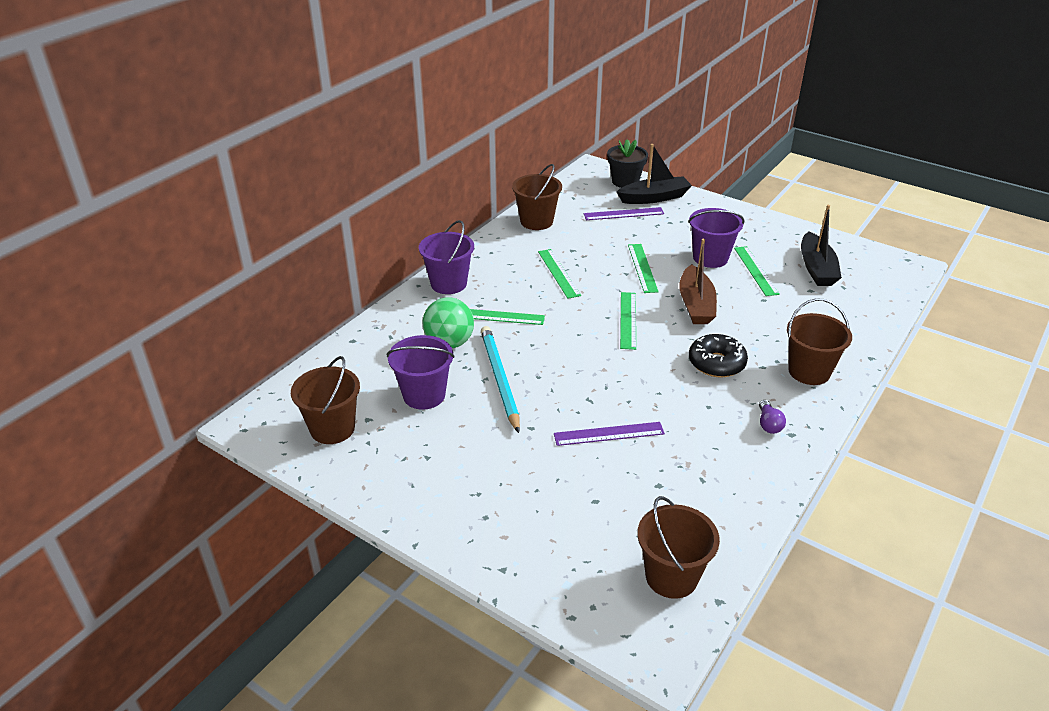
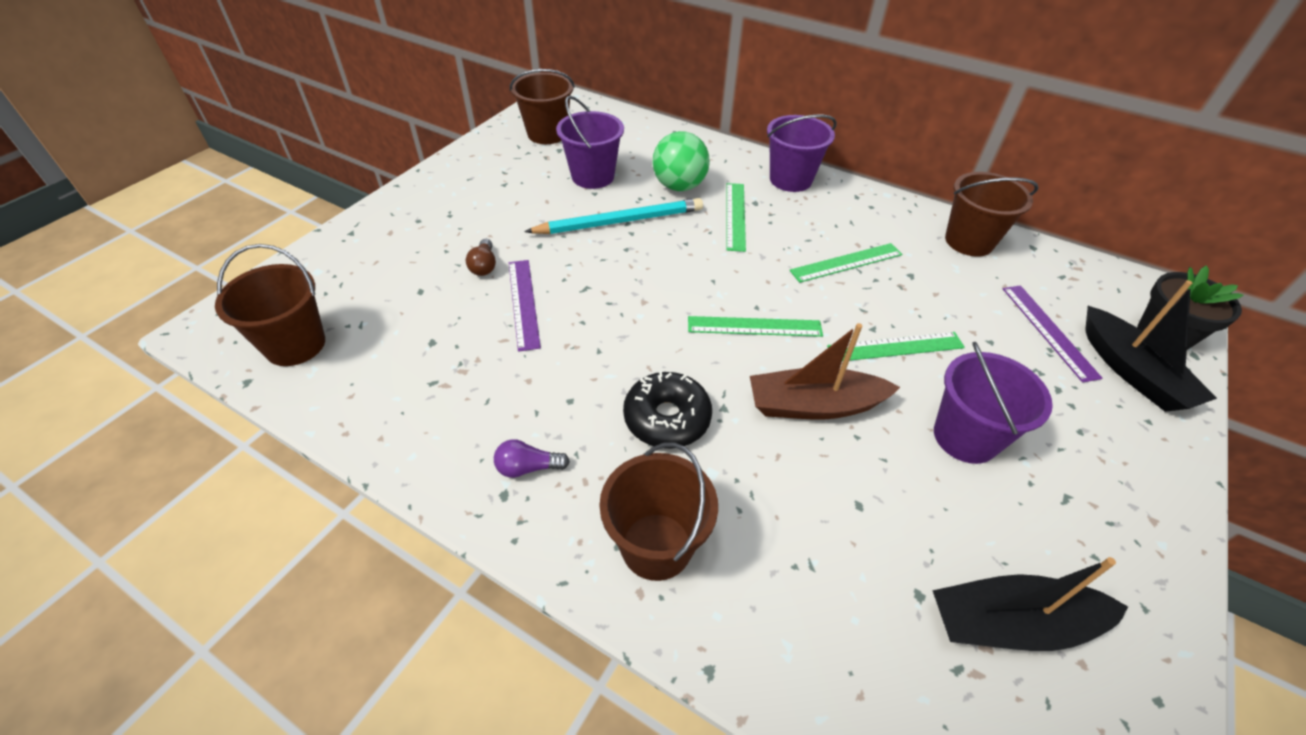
camera: 85 degrees right, 10 degrees up
(560, 461) = (484, 266): none -> brown light bulb
(755, 270) = (953, 504): green ruler -> none

